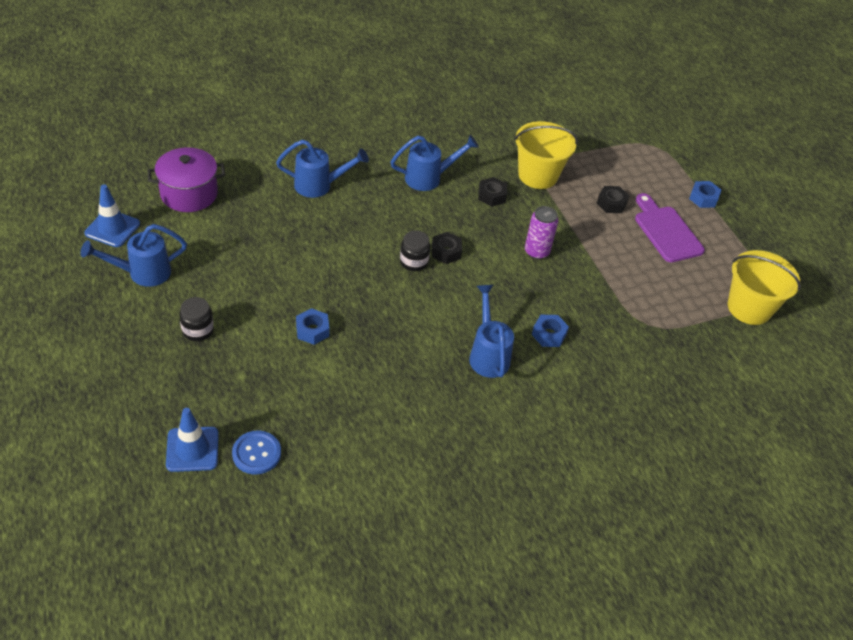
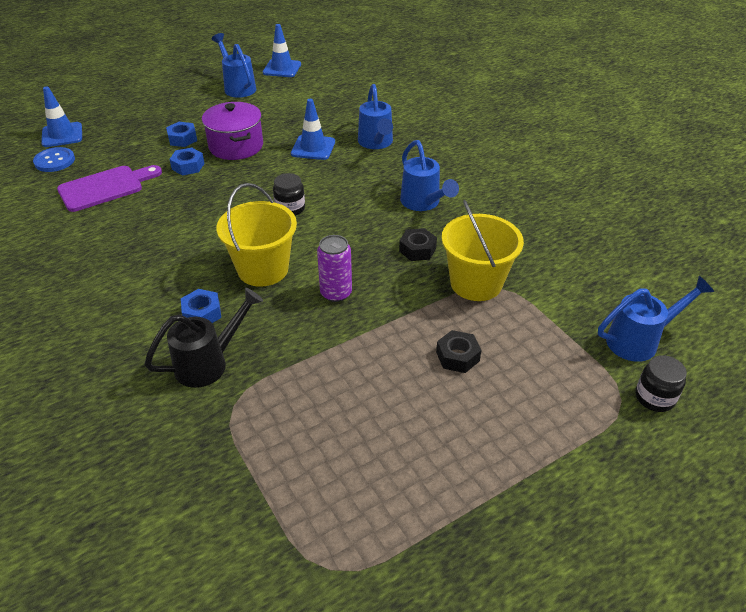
camera: 85 degrees right, 5 degrees down
(189, 194) = (334, 89): purple pot -> purple pot (236, 146)
(198, 330) = (181, 117): black jar -> black jar (654, 397)
(311, 230) = (313, 148): none -> blue traffic cone
(446, 252) = (312, 227): black nut -> none
(488, 354) = (168, 270): blue watering can -> blue watering can (640, 340)
(605, 334) = (209, 363): none -> black watering can
(666, 231) = (426, 421): purple cutting board -> purple cutting board (105, 187)
(703, 198) = (528, 469): blue nut -> blue nut (182, 139)
(749, 308) = (289, 534): yellow bucket -> yellow bucket (263, 269)

